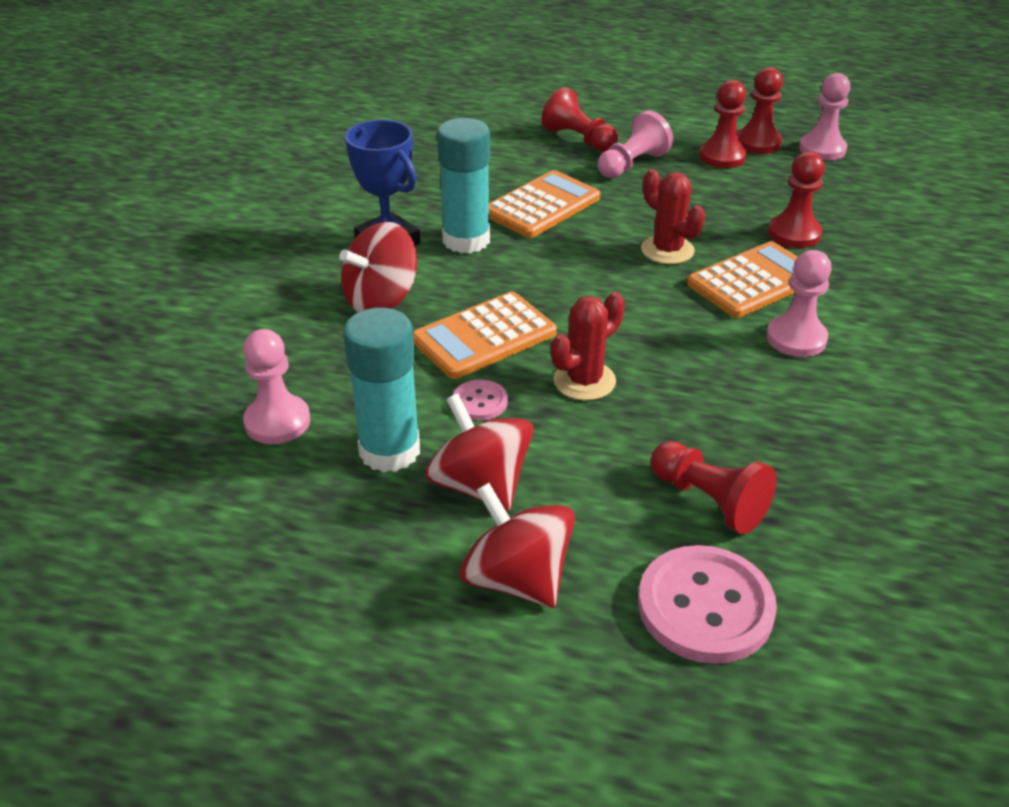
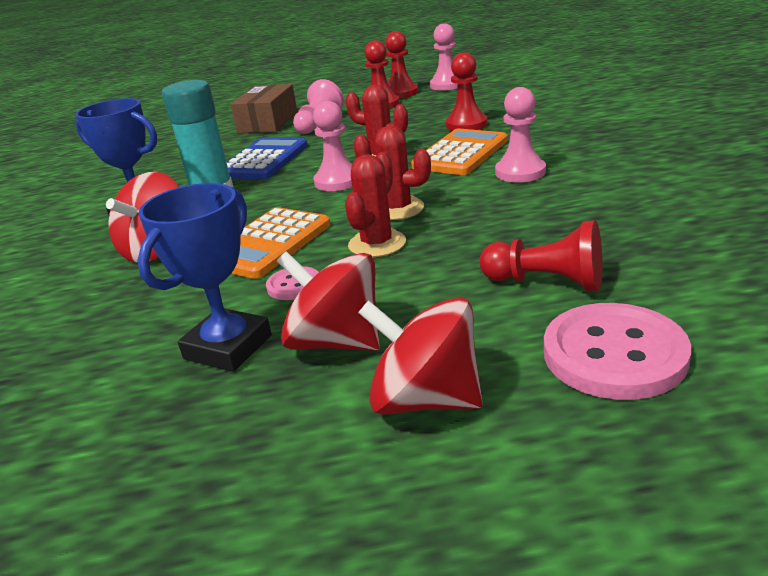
camera: 20 degrees left, 10 degrees down
(277, 422) = (94, 364): pink pawn -> pink pawn (338, 181)
(389, 451) = (228, 347): turquoise glue stick -> blue trophy
(542, 206) = (263, 160): orange calculator -> blue calculator
(579, 140) = (268, 122): red pawn -> brown box
(633, 340) = (397, 209): none -> red cactus

